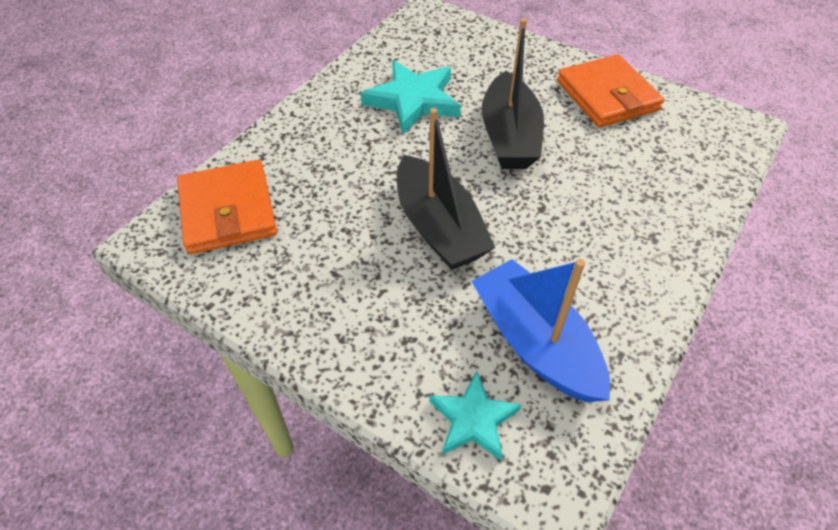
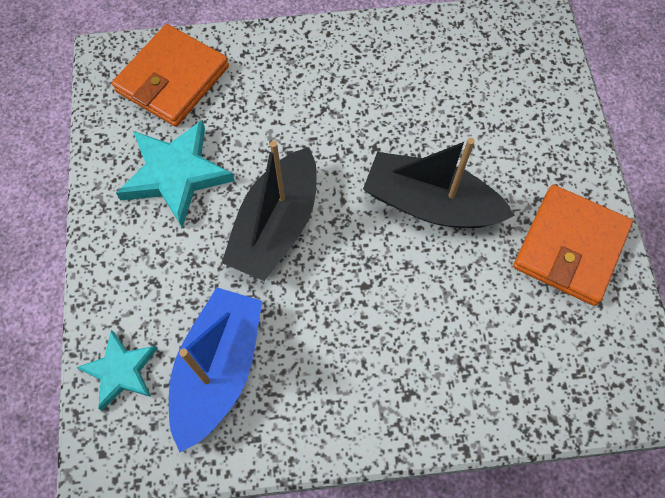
camera: 50 degrees right, 15 degrees up
(413, 100) = (405, 101): turquoise star -> turquoise star (176, 174)
(509, 136) = (430, 204): black boat -> black boat turned 60 degrees clockwise

